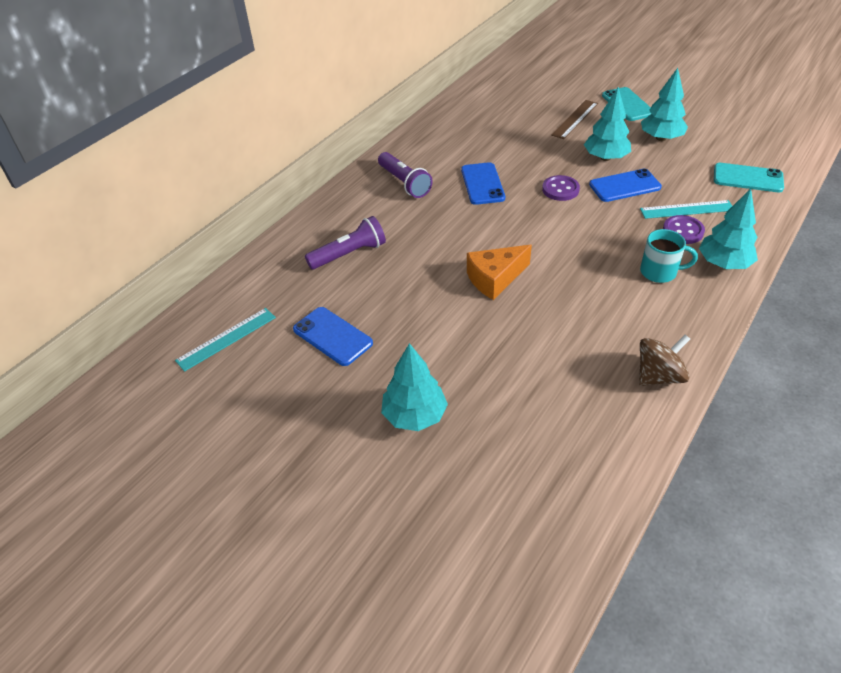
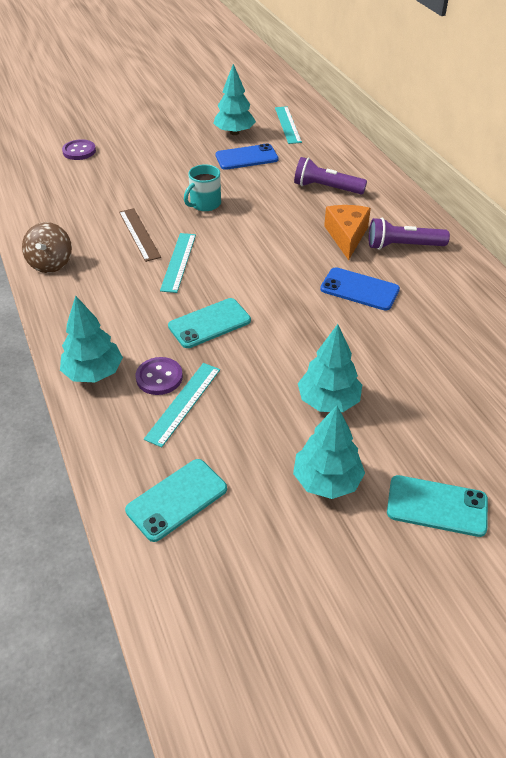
camera: 120 degrees right, 0 degrees up
(349, 254) = (326, 188): purple flashlight -> purple flashlight turned 105 degrees clockwise
(414, 415) = (149, 164): turquoise tree -> turquoise tree (234, 133)
(495, 279) = (225, 239): orange cheese -> orange cheese (346, 236)
(557, 290) = (178, 262): none -> turquoise ruler
(560, 189) = (303, 334): purple button -> purple button (79, 151)
(575, 119) = (435, 426): brown ruler -> brown ruler (139, 234)
(604, 235) = (209, 323): none -> turquoise phone
(624, 186) = (265, 383): blue phone -> none
(659, 272) = (131, 327): turquoise mug -> turquoise mug (204, 204)

